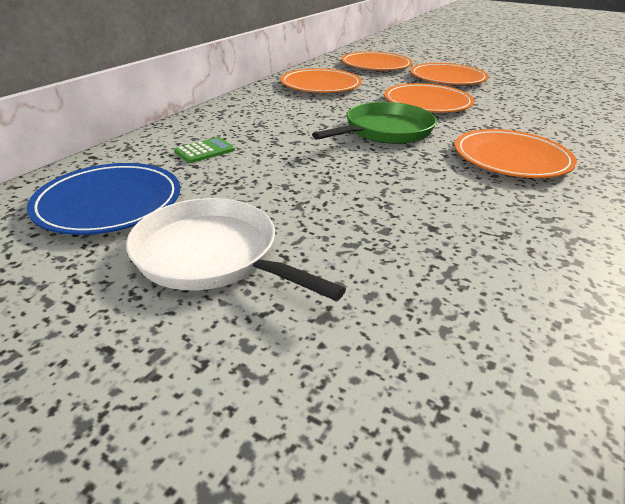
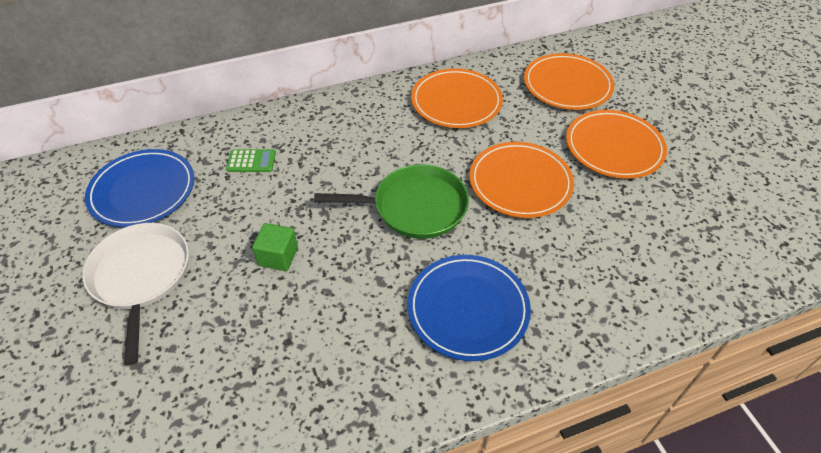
camera: 40 degrees right, 15 degrees up
(331, 188) = (278, 256): none -> green cube
(511, 158) = (468, 309): orange plate -> blue plate

